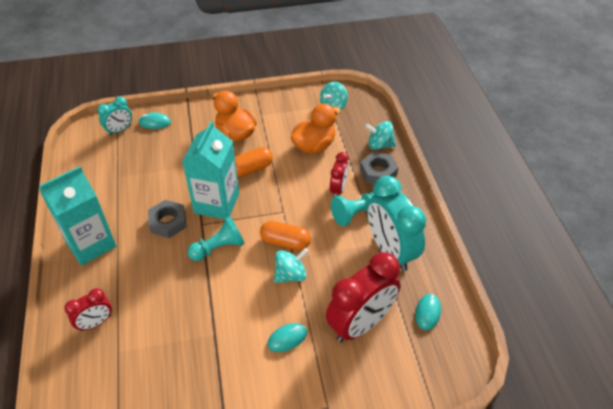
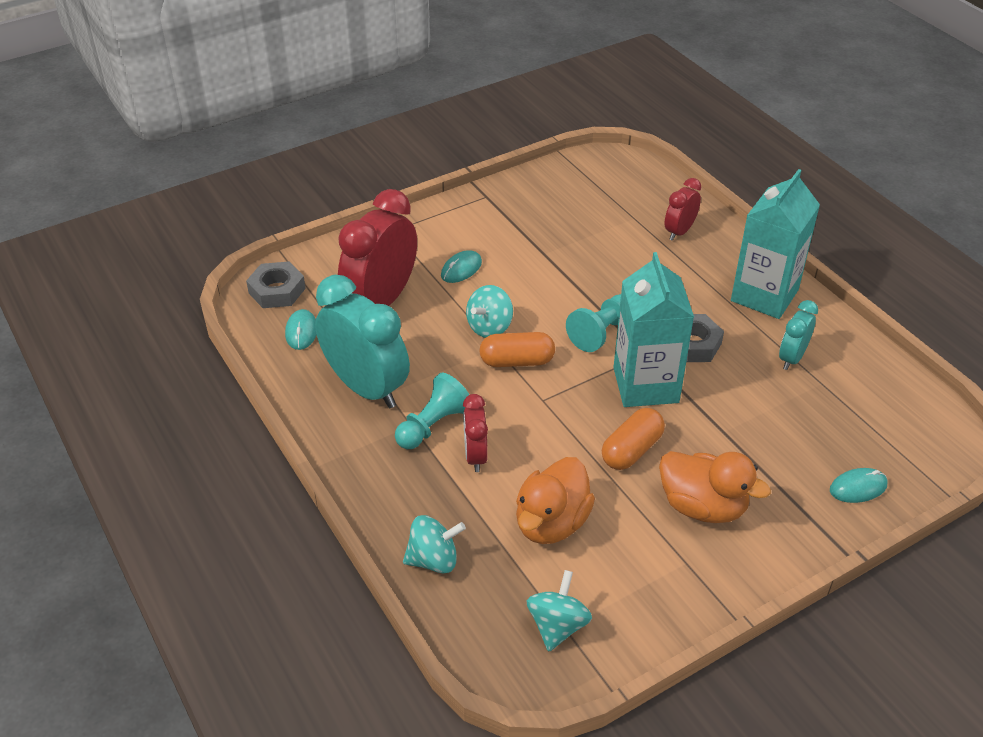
camera: 160 degrees right, 5 degrees down
(119, 130) = (899, 456): turquoise clock -> turquoise clock (791, 358)
(378, 172) = (420, 504): grey nut -> grey nut (277, 290)

